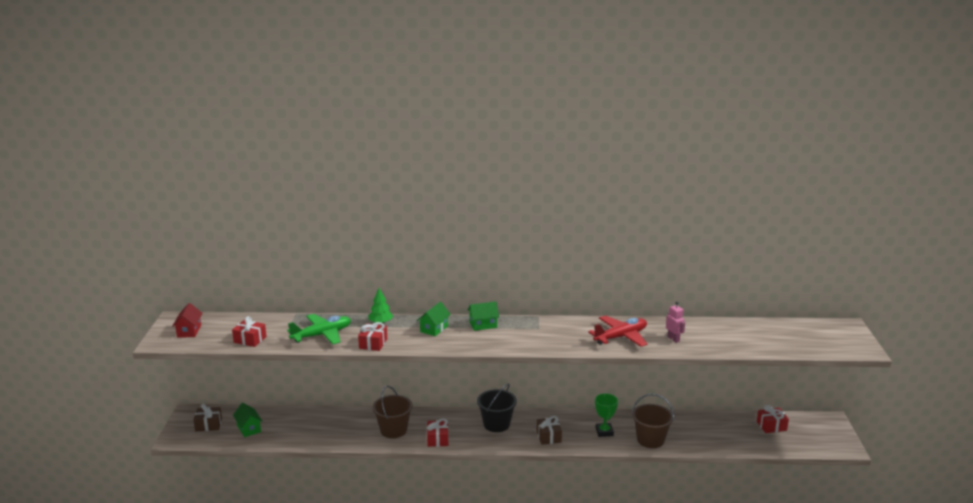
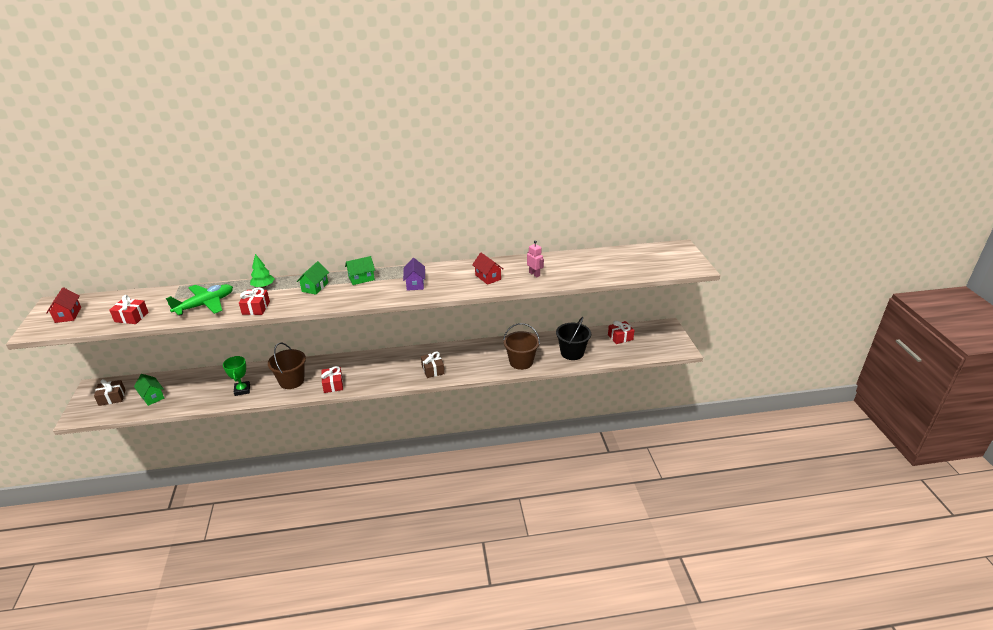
camera: 10 degrees left, 10 degrees up
(496, 424) = (386, 364): black bucket -> black bucket (572, 353)
(540, 336) = (415, 284): none -> purple house
(604, 432) = (481, 359): green trophy -> green trophy (242, 390)
(621, 337) = (488, 277): red plane -> red house

